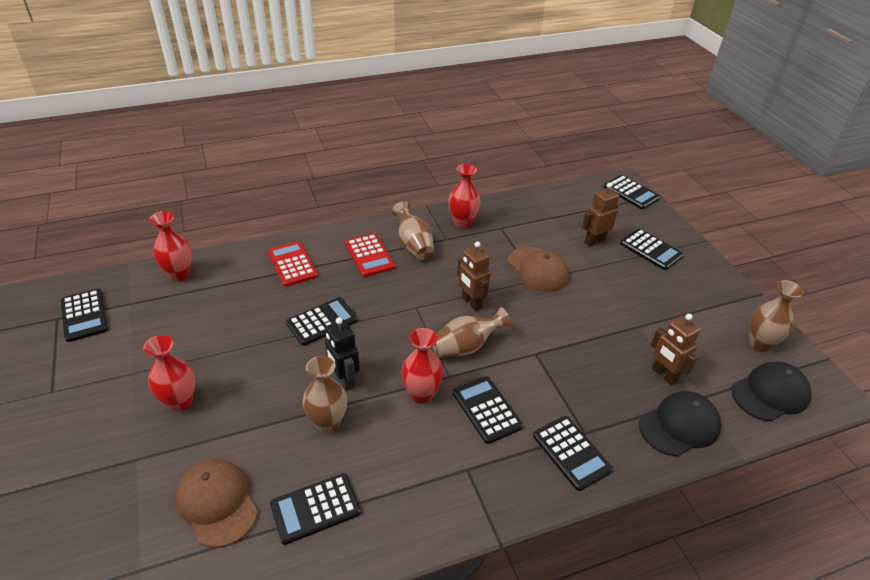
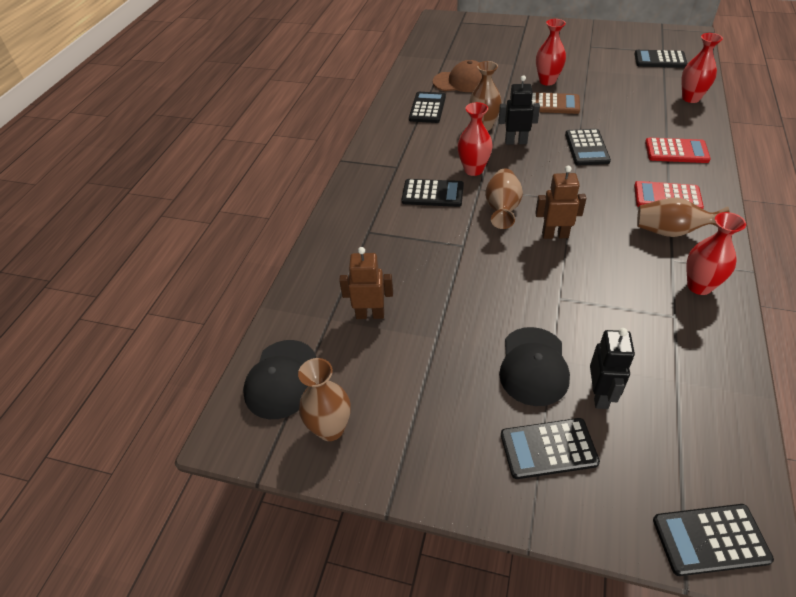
camera: 130 degrees right, 5 degrees up
(241, 377) = (552, 104): none -> brown calculator
(537, 269) = (575, 307): brown cap -> none
(571, 453) = (361, 216): black calculator -> none
(594, 241) = (600, 395): brown robot -> black robot
(679, 425) = (321, 288): black cap -> black cap (533, 366)

